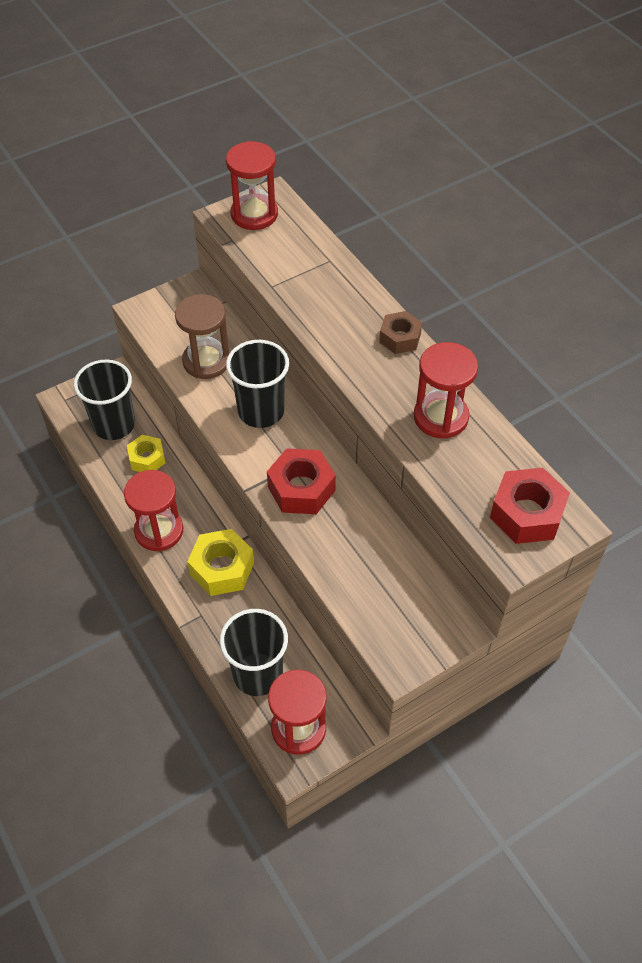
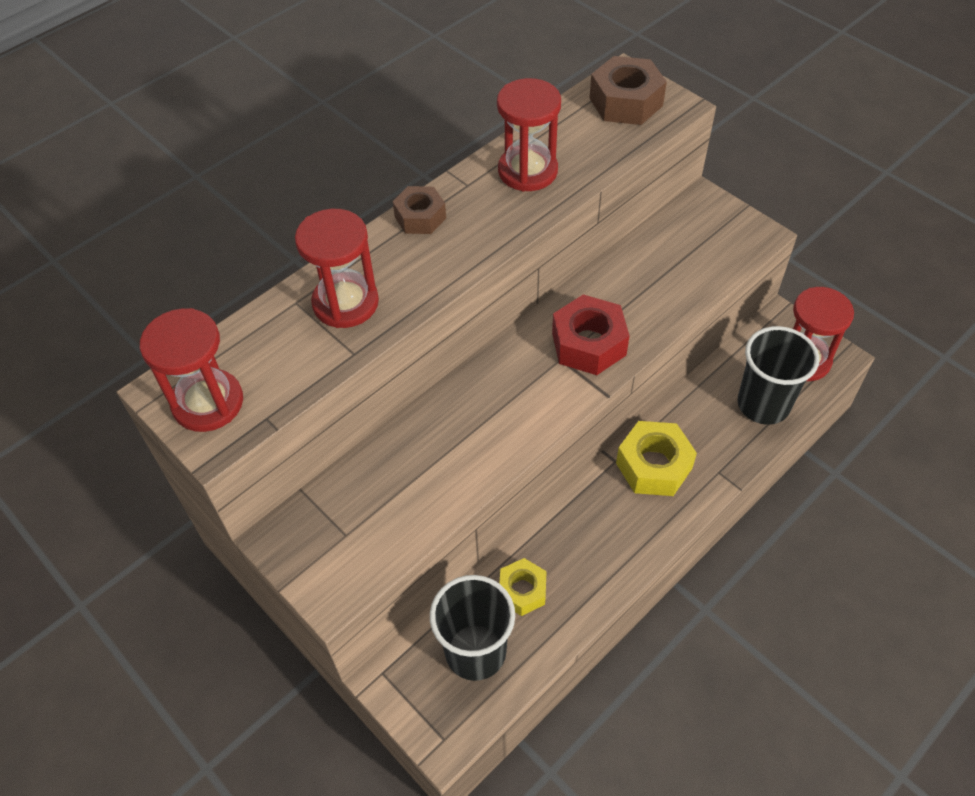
camera: 100 degrees left, 0 degrees up
(159, 531) = (626, 545): red hourglass -> red hourglass (345, 303)
(206, 361) = (417, 484): brown hourglass -> none
(261, 411) = (487, 405): black cup -> none
(527, 513) = (625, 102): red nut -> brown nut

